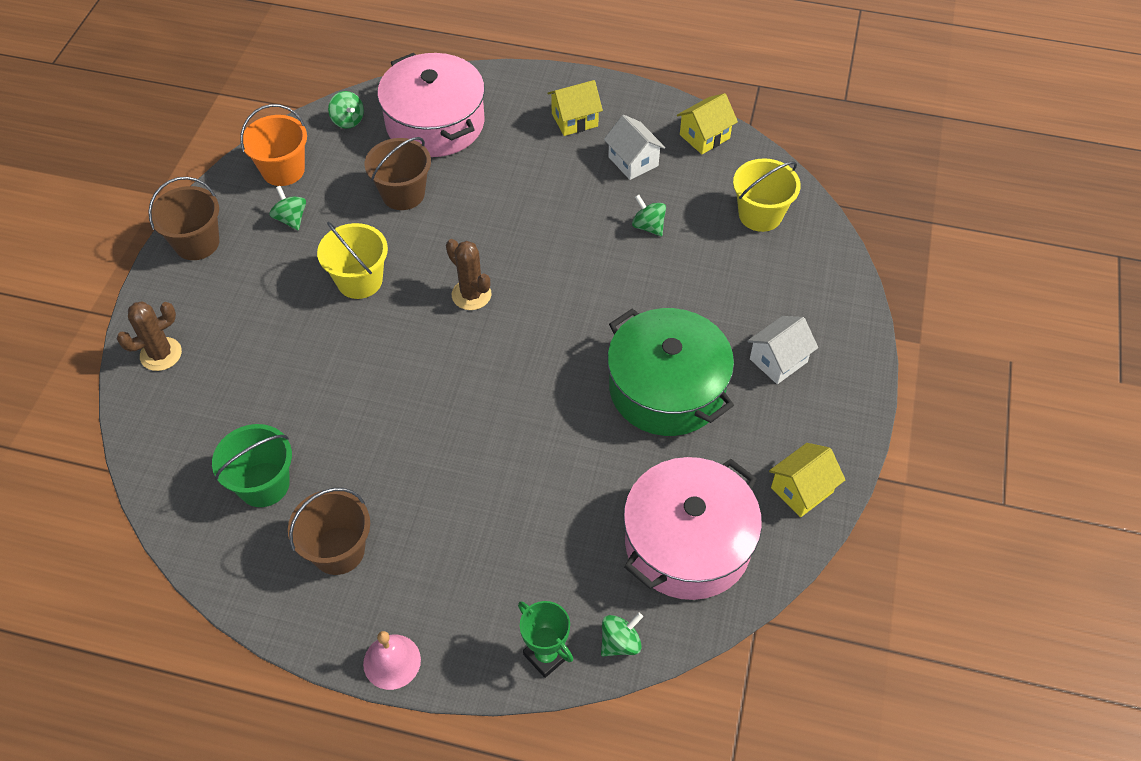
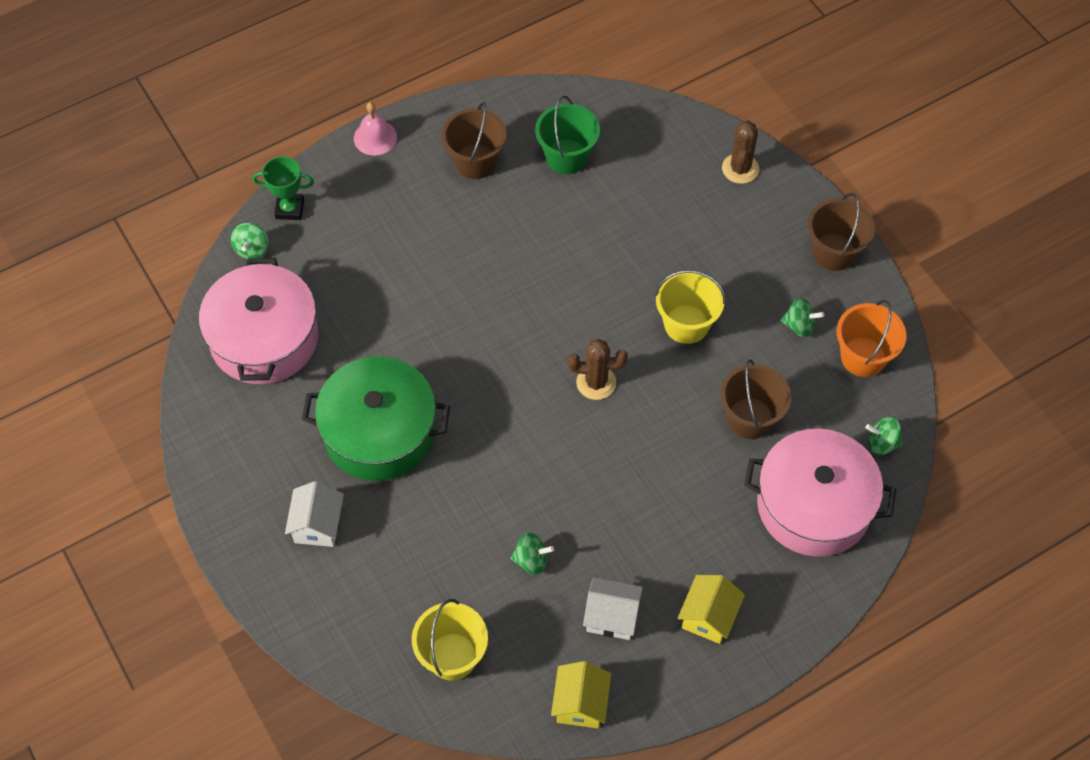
camera: 135 degrees right, 5 degrees up
(802, 490) = (217, 437): yellow house -> none

